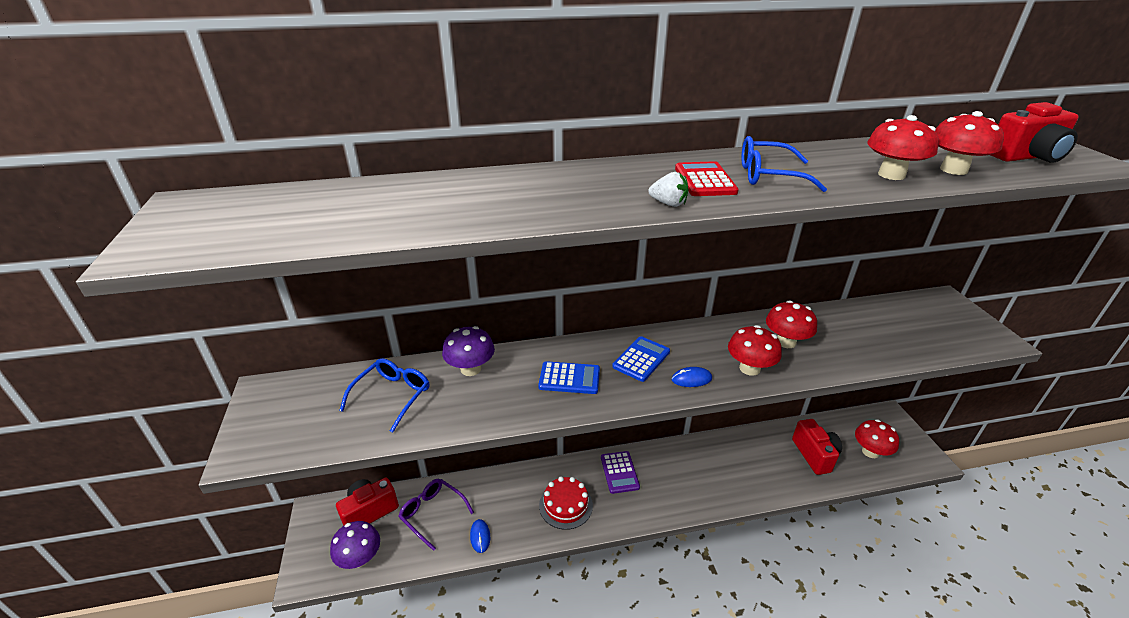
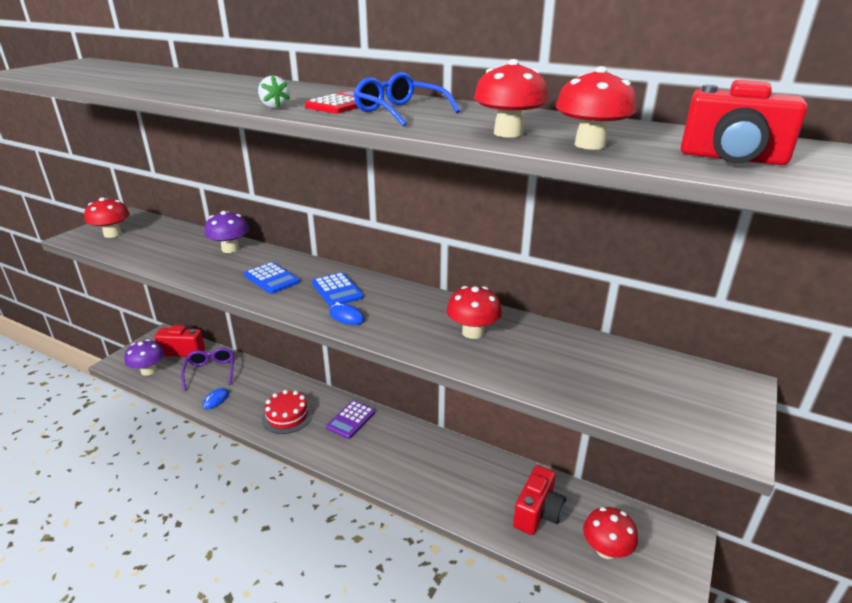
camera: 40 degrees right, 5 degrees down
(392, 396) = (170, 243): blue glasses -> none
(641, 359) = (337, 290): blue calculator -> blue calculator turned 75 degrees clockwise
(749, 368) = (404, 332): red mushroom -> red mushroom (112, 234)

